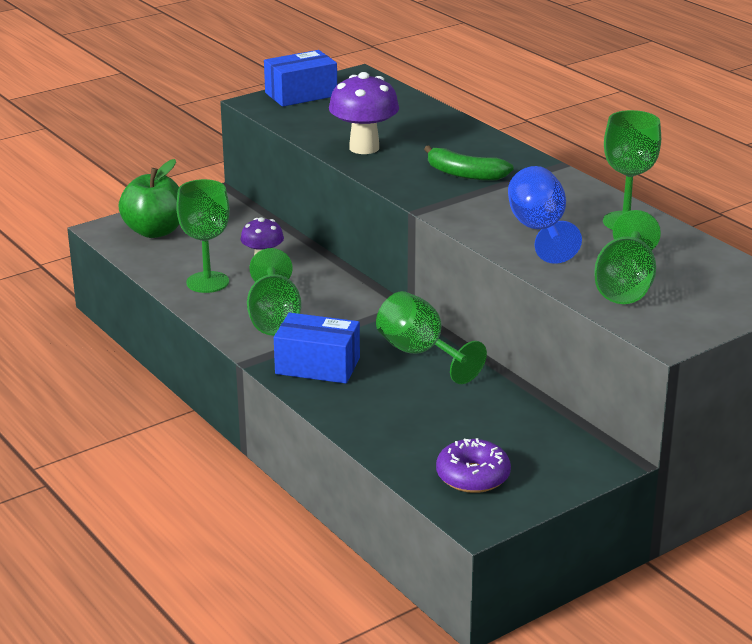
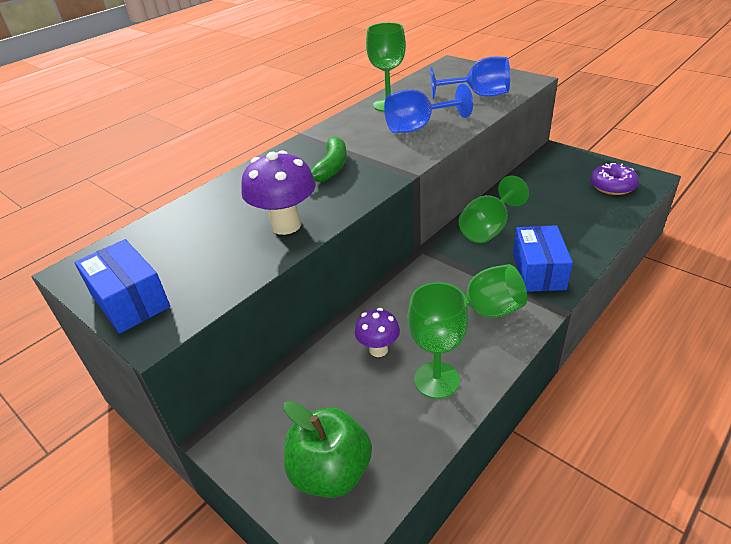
camera: 100 degrees left, 10 degrees up
(625, 287) = (478, 95): green goblet -> blue goblet

